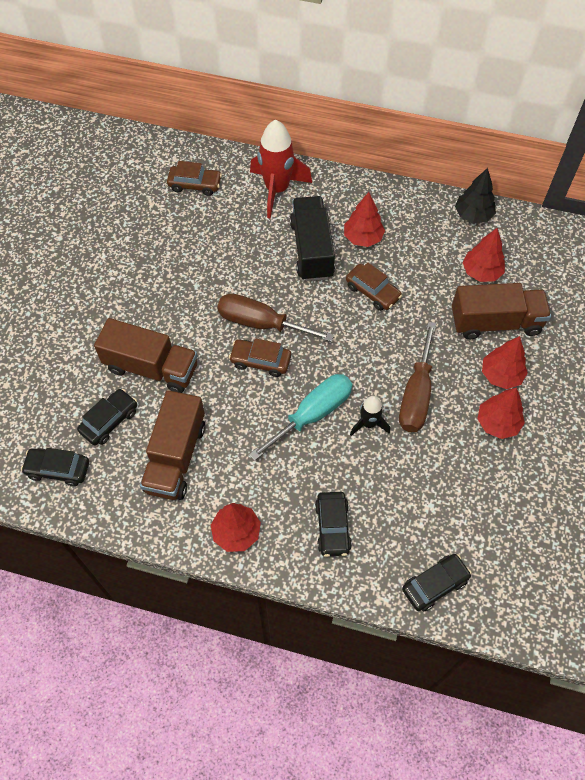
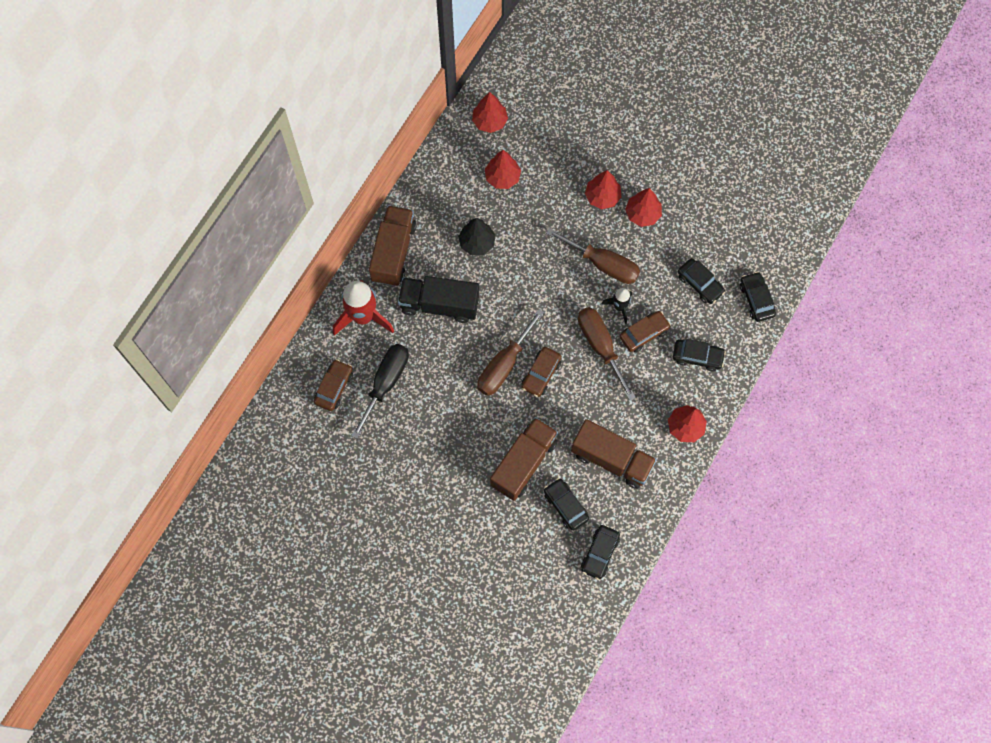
camera: 75 degrees left, 10 degrees up
(211, 224) = (385, 383): none -> black screwdriver
(312, 414) = (600, 346): turquoise screwdriver -> brown screwdriver
(363, 238) = (439, 259): red tree -> red tree (489, 121)
(372, 292) = (497, 268): brown car -> brown car (644, 334)
(431, 509) = (700, 284): none -> black car
(473, 215) = (442, 163): black tree -> black tree (477, 243)
(495, 322) = (553, 184): brown truck -> brown truck (393, 252)

